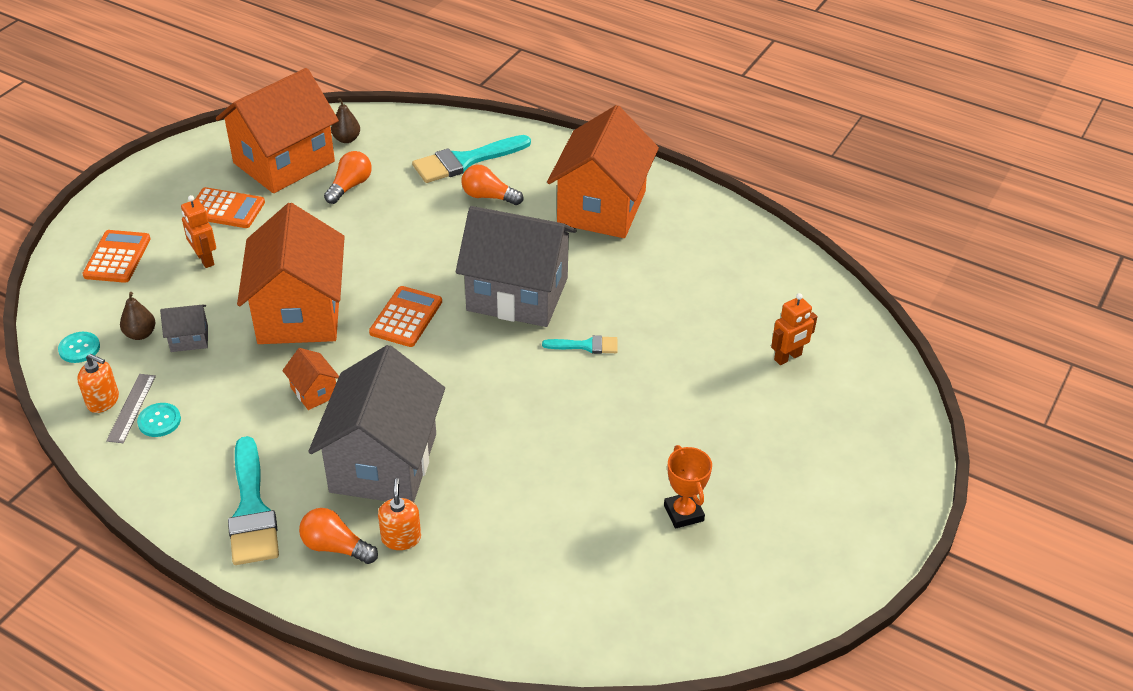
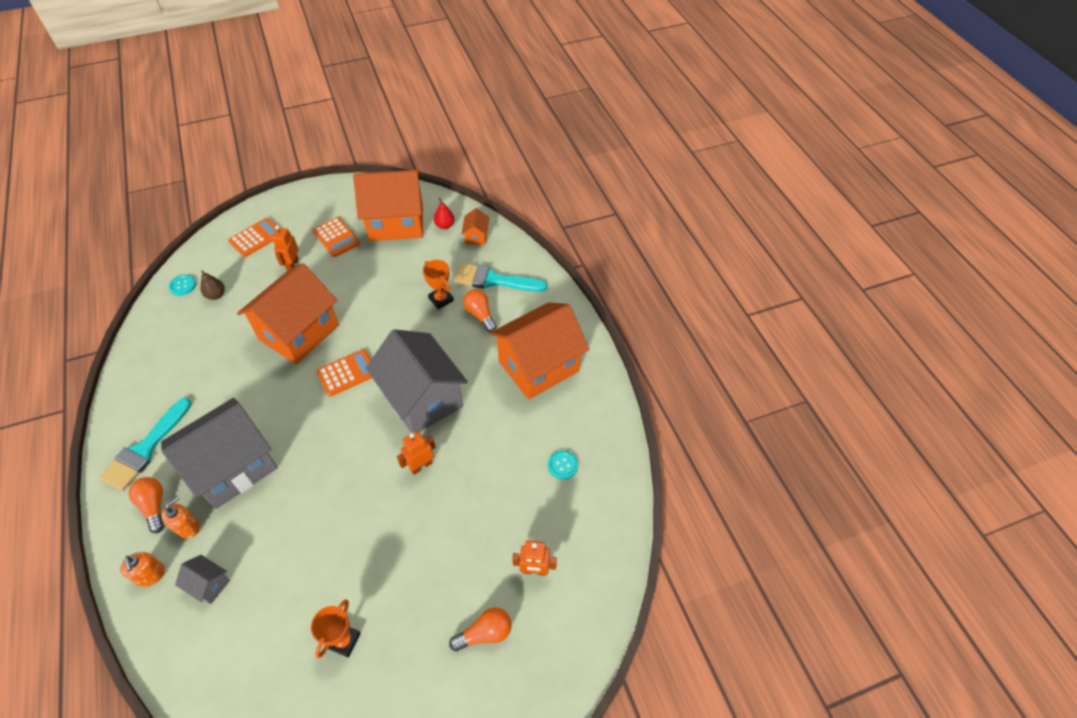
camera: 40 degrees right, 10 degrees up
(103, 401) = (158, 327): orange soap dispenser -> orange soap dispenser (151, 575)
(131, 408) = (165, 340): grey ruler -> none
(159, 421) = (167, 358): turquoise button -> turquoise button (562, 465)
(189, 339) = (233, 313): grey house -> grey house (209, 584)
(314, 392) = (251, 392): orange house -> orange house (476, 236)
(346, 139) = (445, 225): brown pear -> red pear
(350, 186) = (413, 260): orange light bulb -> orange light bulb (485, 633)
(428, 204) = (441, 299): none -> orange trophy
(586, 346) = (421, 466): turquoise brush -> orange robot

